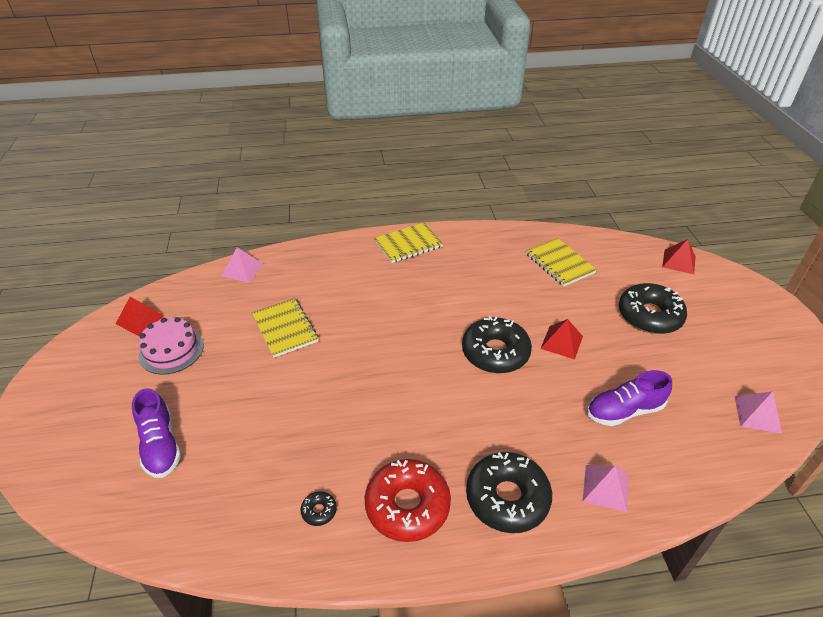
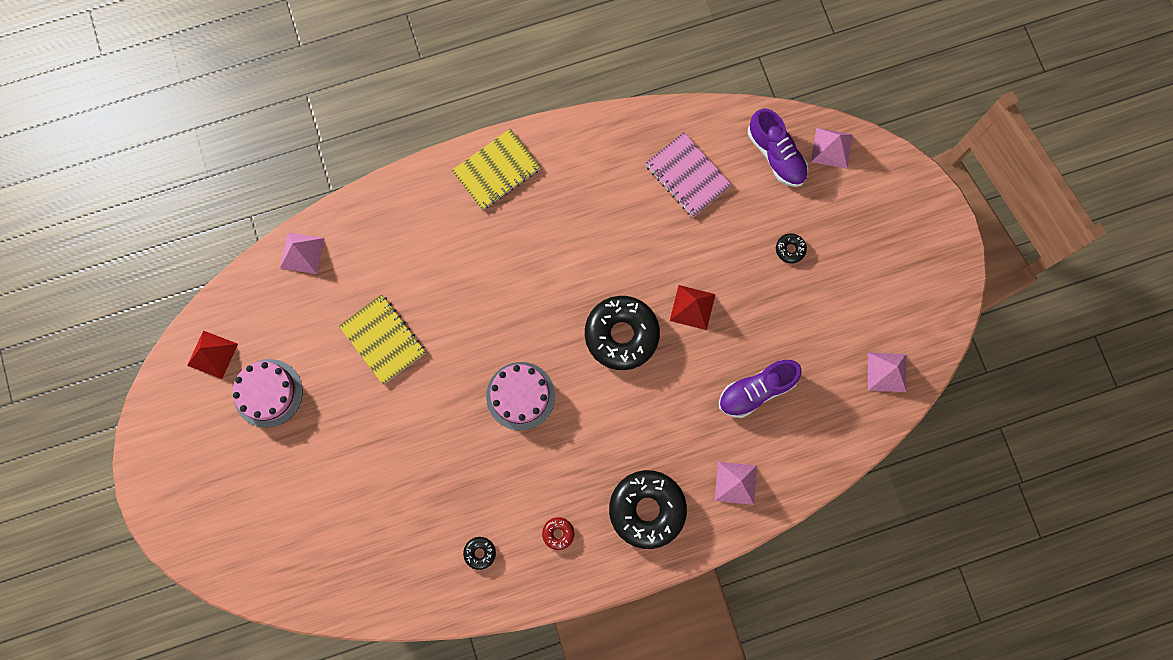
camera: 10 degrees left, 35 degrees up
(160, 445) = (307, 512): purple shoe -> purple shoe (776, 155)
(394, 383) = (520, 396): none -> pink cake
(407, 506) = (558, 533): red donut -> red donut, size x0.42
(559, 263) = (687, 176): yellow notebook -> pink notebook
(649, 316) = (790, 249): black donut -> black donut, size x0.42
(679, 261) = (831, 148): red pyramid -> pink pyramid

